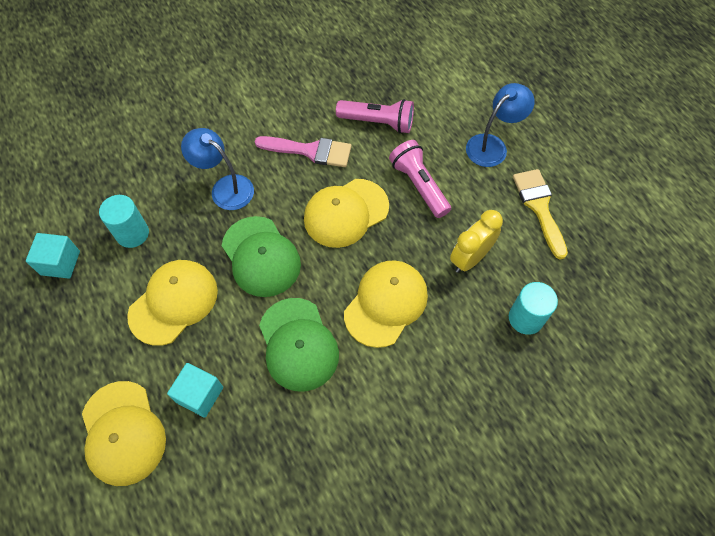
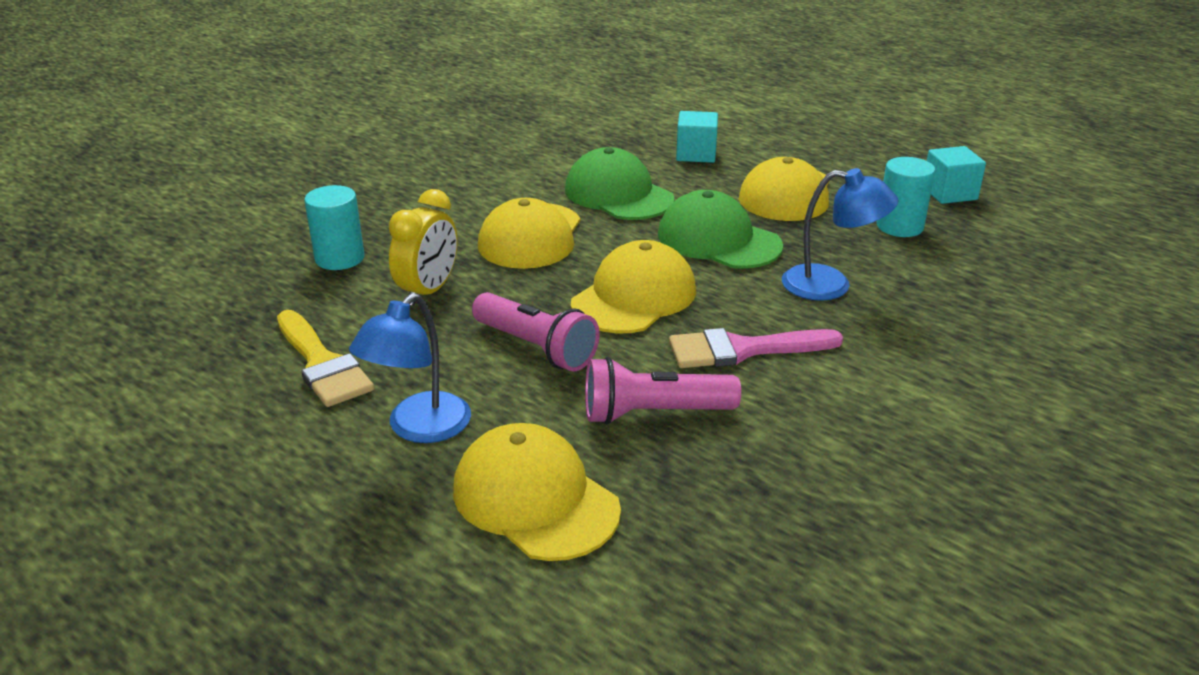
camera: 160 degrees right, 30 degrees down
(123, 433) = (747, 128): yellow cap -> yellow cap (535, 499)

